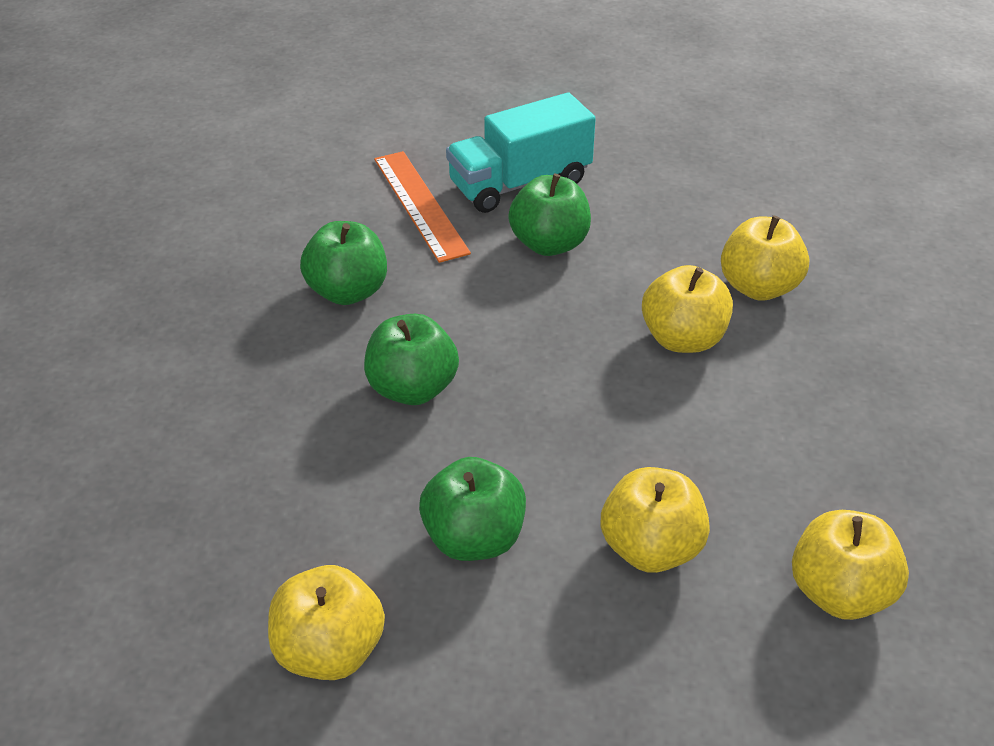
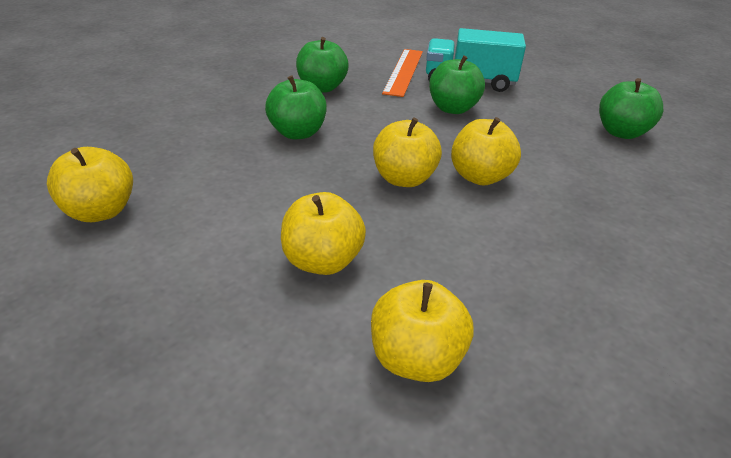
camera: 35 degrees right, 5 degrees down
(474, 538) = (235, 204): green apple -> green apple (621, 132)
(758, 287) = (564, 175): yellow apple -> yellow apple (404, 179)

